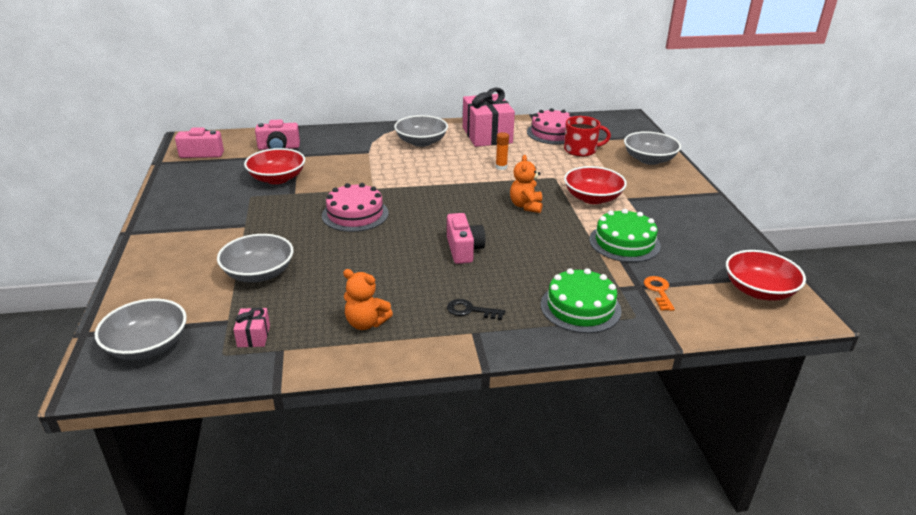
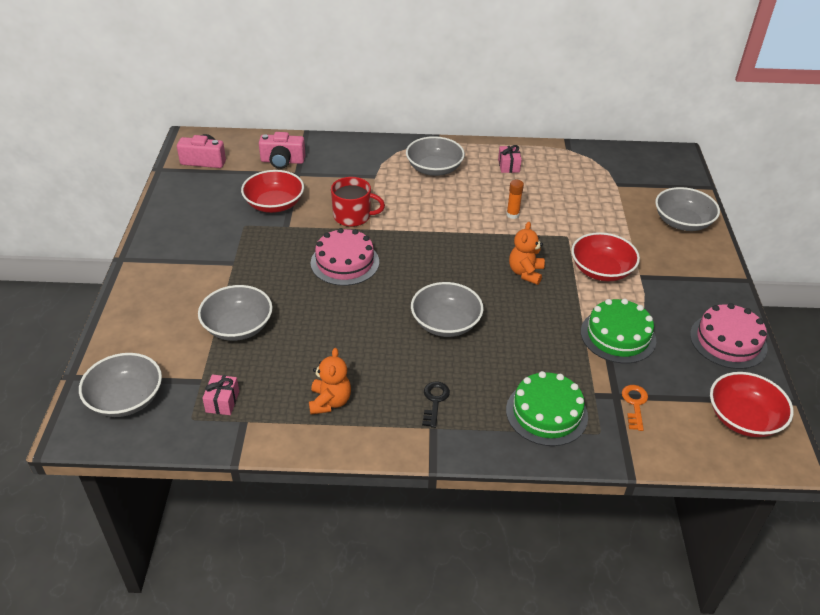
camera: 10 degrees right, 10 degrees up
(366, 323) = (330, 402): orange teddy bear -> orange teddy bear turned 120 degrees counterclockwise
(463, 249) = (445, 323): pink camera -> grey bowl
(470, 310) = (434, 401): black key -> black key turned 75 degrees clockwise
(487, 135) = (508, 166): pink gift -> pink gift, size x0.43
(553, 133) = (584, 170): pink cake -> pink cake (728, 341)
(581, 150) = (608, 199): red mug -> red mug (353, 216)

